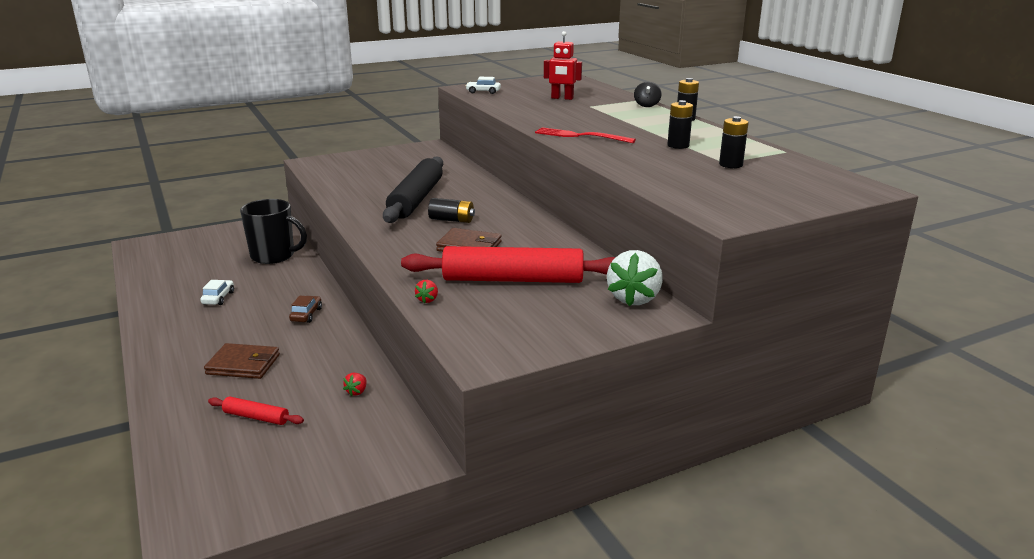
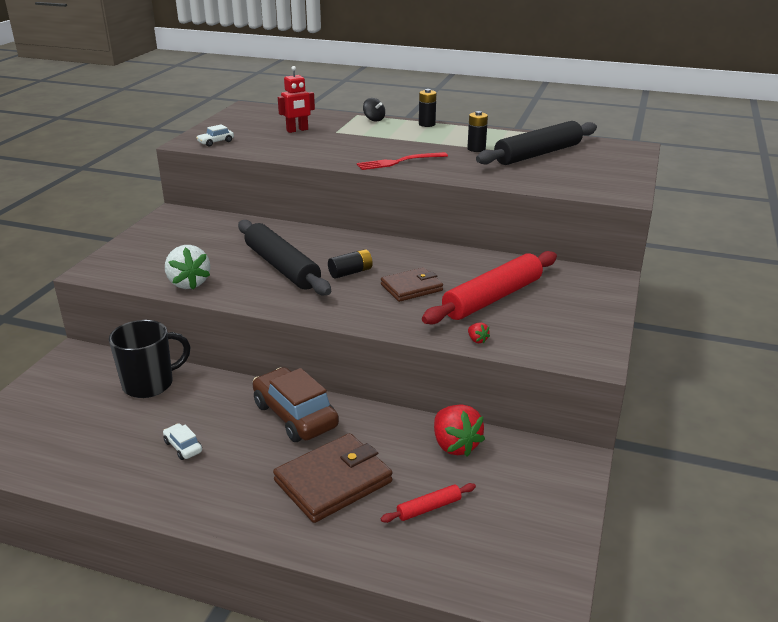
camera: 45 degrees left, 5 degrees up
(243, 364) = (333, 481): brown wallet -> brown wallet, size x1.55
(306, 315) = (295, 415): brown car -> brown car, size x2.23
(357, 392) = (455, 445): red strawberry -> red strawberry, size x2.34
(634, 298) = (580, 276): white strawberry -> white strawberry (188, 283)
(730, 165) = (538, 154): black battery -> black rolling pin

